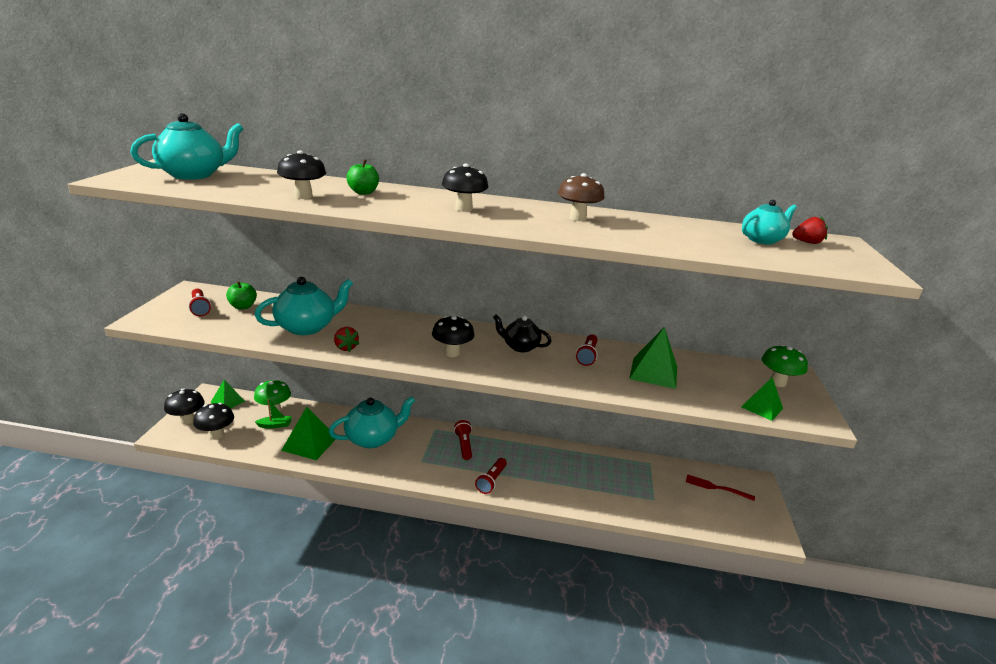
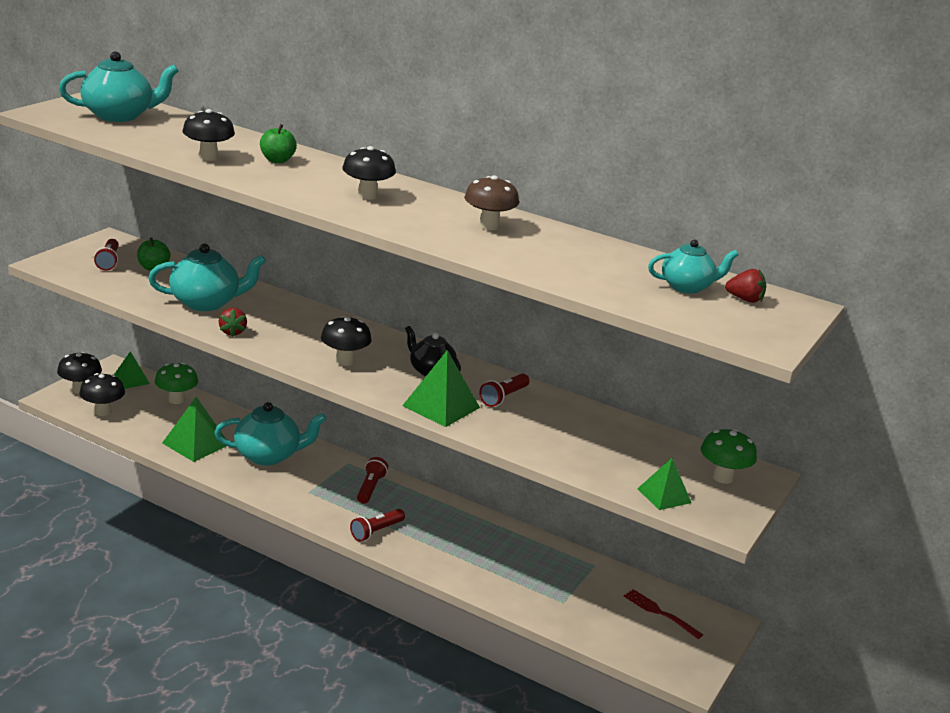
camera: 20 degrees right, 0 degrees up
(275, 425) = (169, 416): green boat -> none
(653, 372) = (568, 432): green pyramid -> green pyramid (441, 406)

